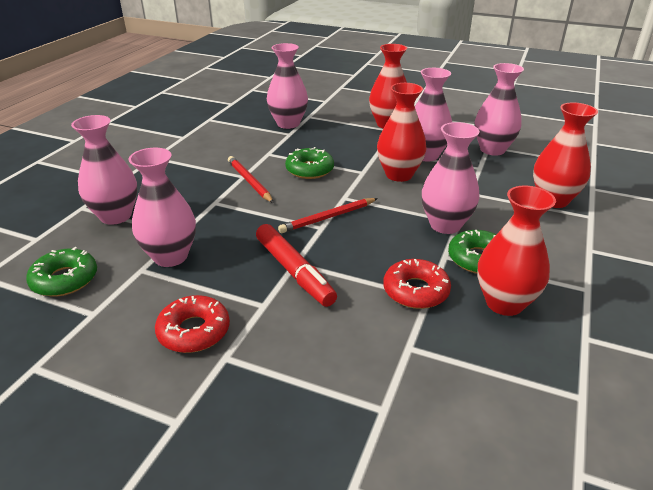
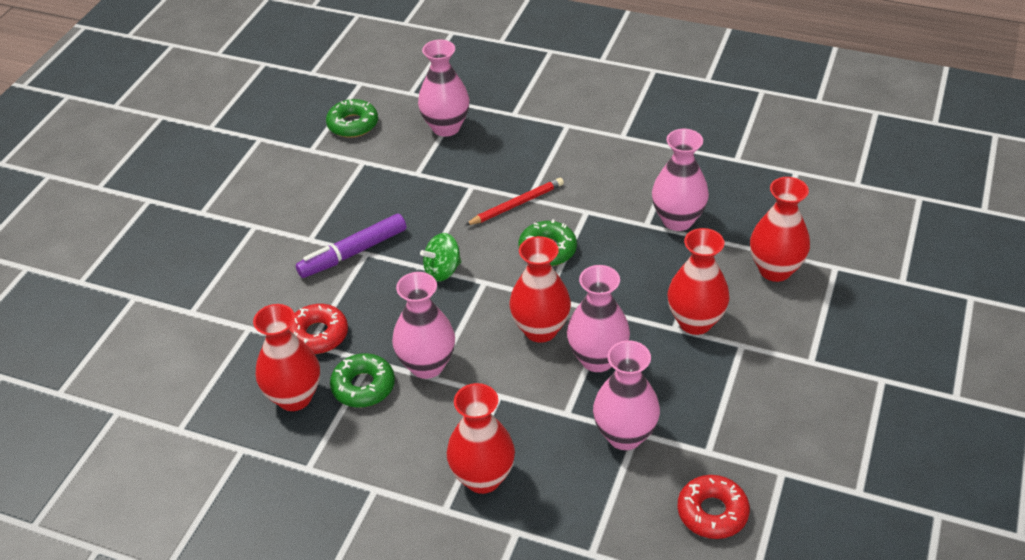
camera: 90 degrees right, 10 degrees up
(170, 256) = (380, 174): pink vase -> none
(194, 331) = (284, 205): red donut -> red donut (712, 512)
(294, 271) = (353, 253): red marker -> purple marker
(328, 217) = (442, 271): red pencil -> green spinning top
(342, 101) = (775, 270): none -> red vase

